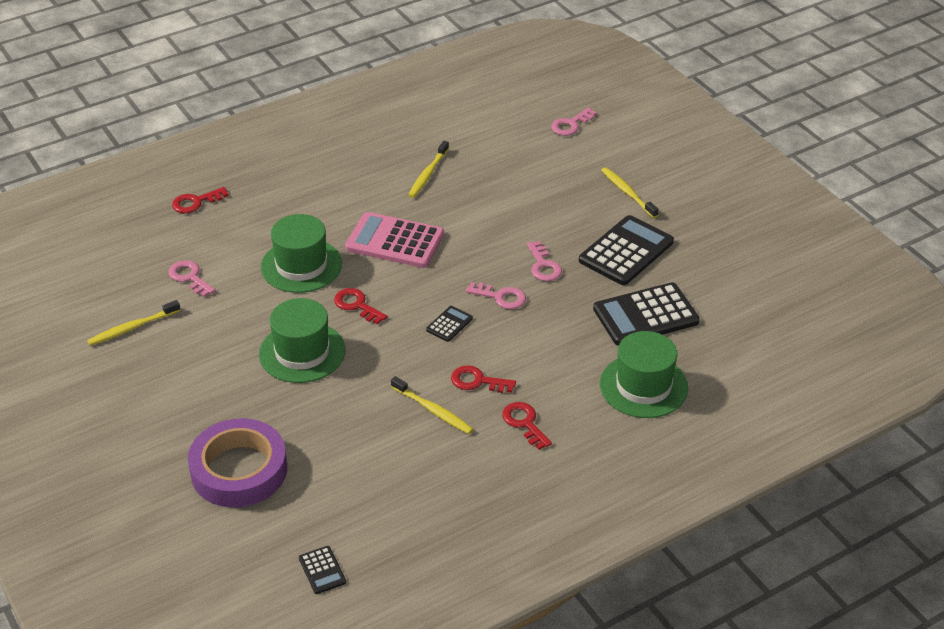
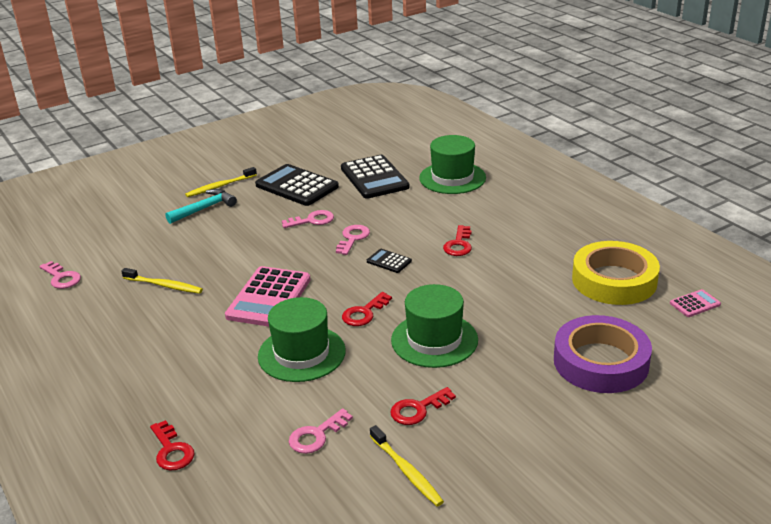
camera: 90 degrees left, 10 degrees down
(322, 570) = (695, 304): black calculator -> pink calculator
(382, 506) = (614, 280): none -> yellow tape
(433, 410) = (498, 263): yellow toothbrush -> none
(524, 423) = (502, 222): red key -> red key (418, 409)
(571, 125) = (111, 213): pink key -> pink key (61, 278)
(576, 186) = (204, 208): none -> turquoise hammer

